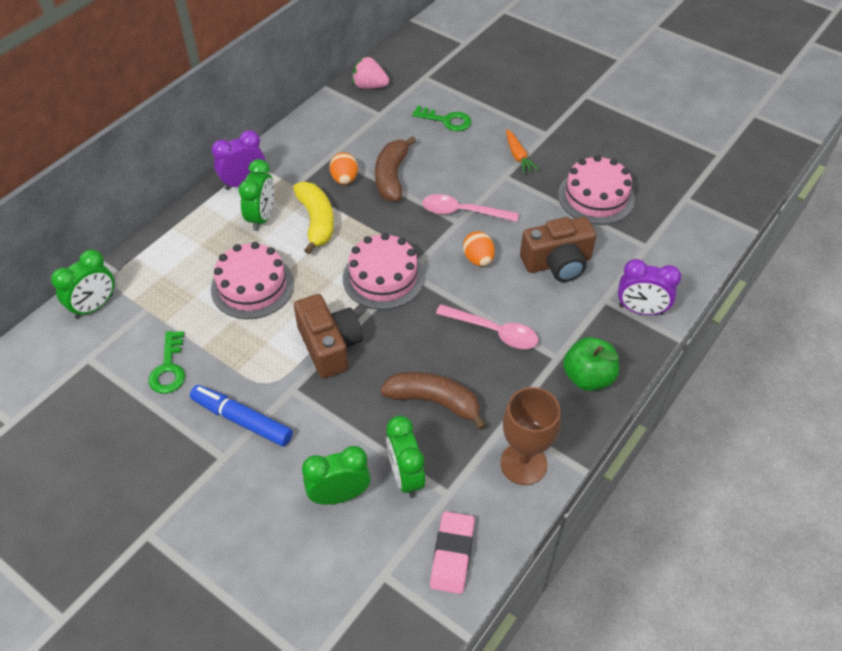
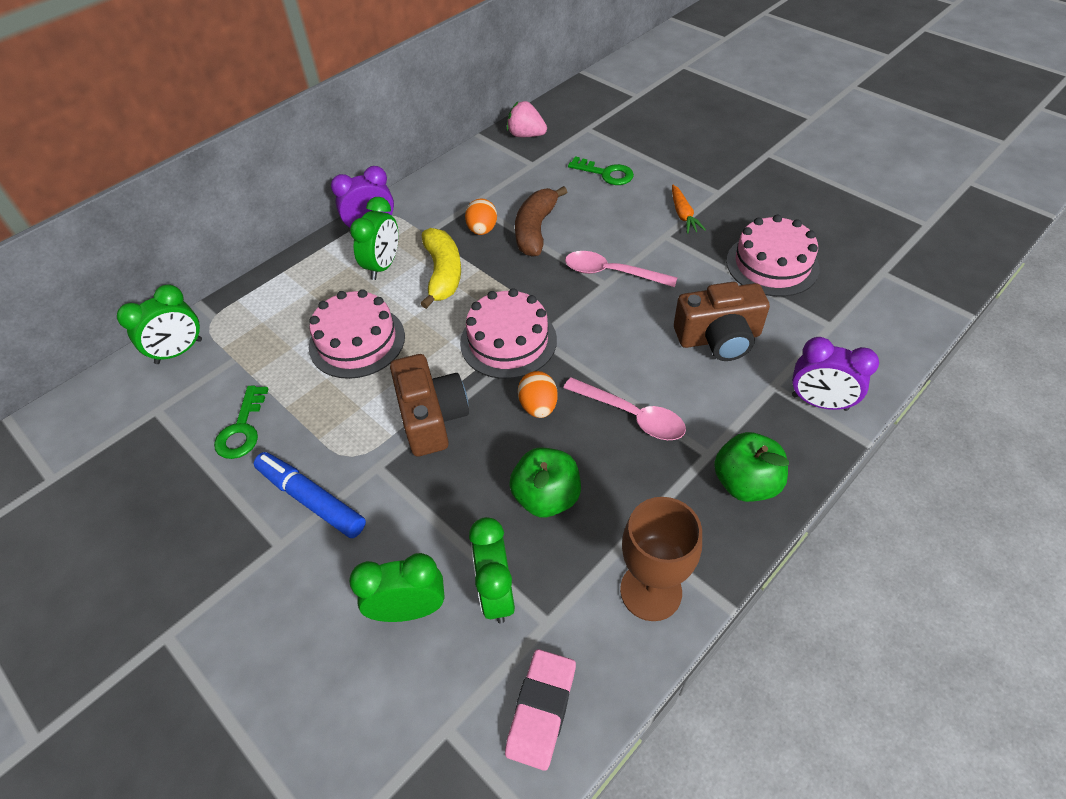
camera: 10 degrees right, 0 degrees up
(434, 401) = (546, 497): brown banana -> green apple
(478, 259) = (623, 327): orange egg -> orange egg (538, 406)

